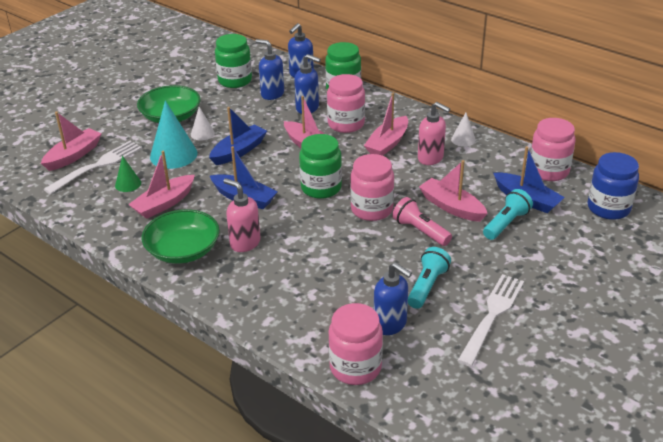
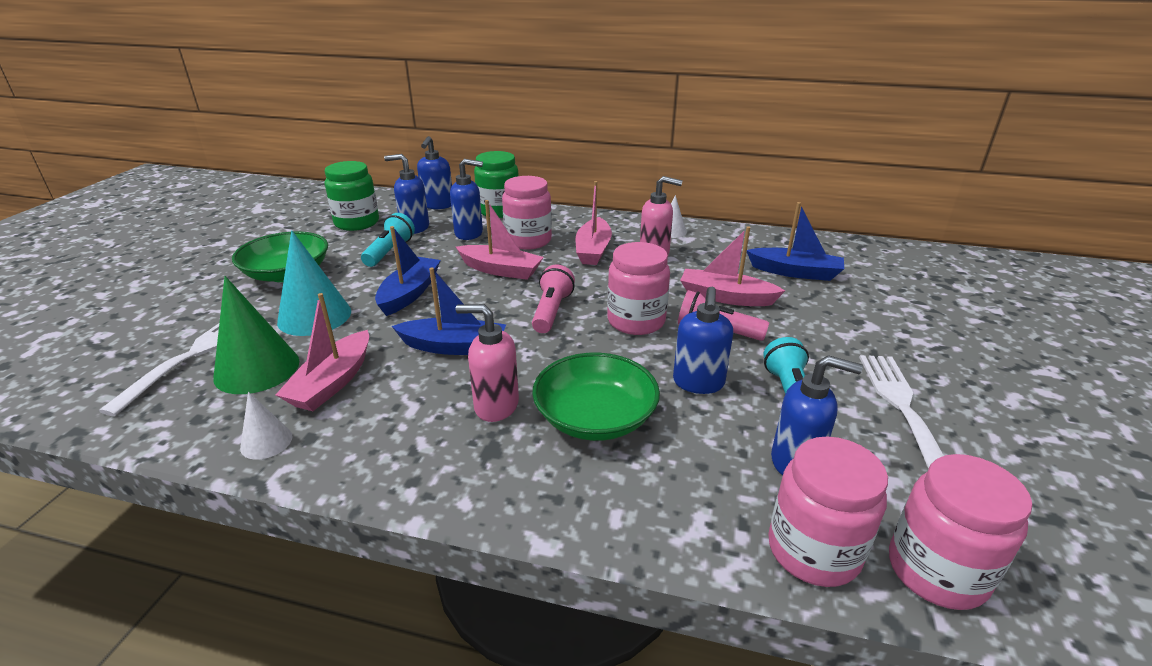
camera: 25 degrees left, 5 degrees down
(73, 155) = (143, 350): pink boat -> none
(128, 184) = (257, 369): green cone -> green cone, size x1.90
(183, 250) = (402, 443): green bowl -> green bowl (595, 417)
(202, 133) = (344, 284): white cone -> white cone (266, 442)
(321, 188) = (551, 311): green jar -> pink flashlight
(375, 262) = (698, 383): none -> blue soap dispenser
(506, 223) = (801, 300): turquoise flashlight -> turquoise flashlight (389, 252)
(548, 171) = (786, 242): pink jar -> pink jar (936, 571)
(608, 208) = (881, 263): blue jar -> none

